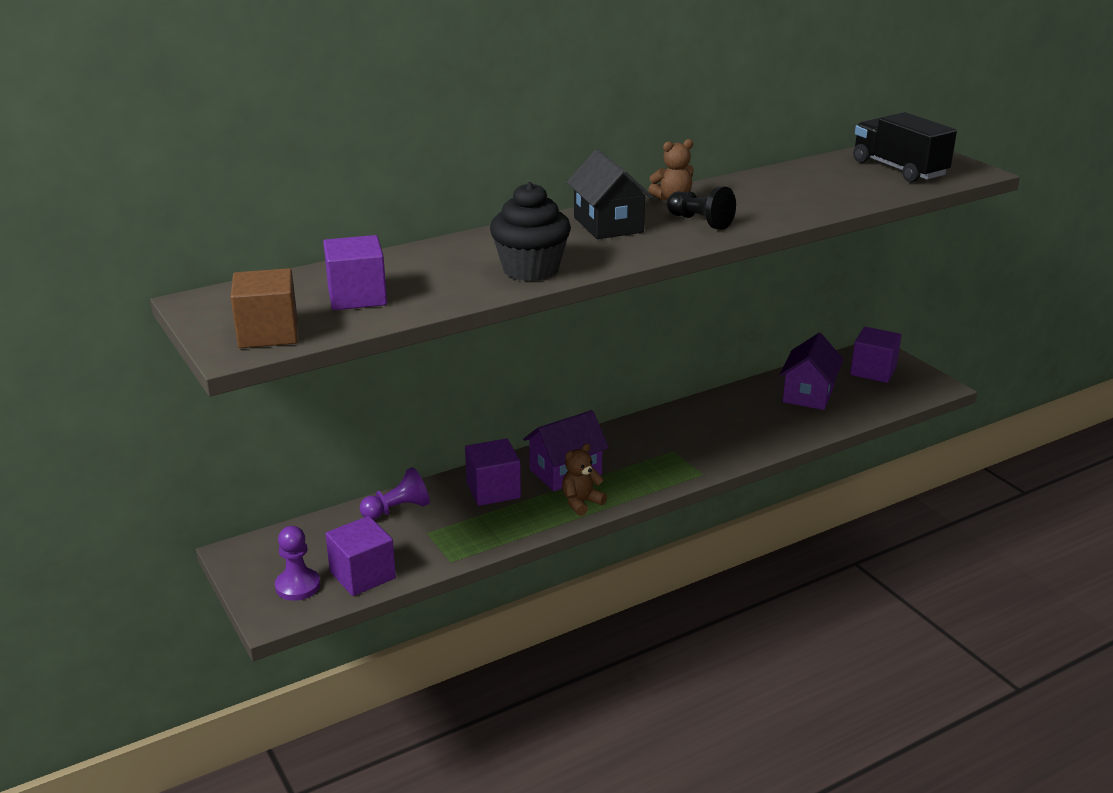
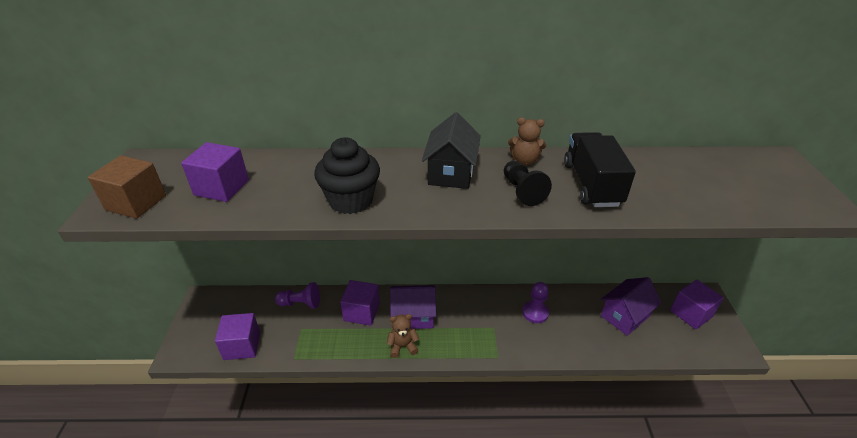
camera: 30 degrees right, 10 degrees up
(298, 586) = (206, 337): purple pawn -> purple pawn (535, 312)
(899, 169) = (751, 183): black truck -> black truck (591, 184)

